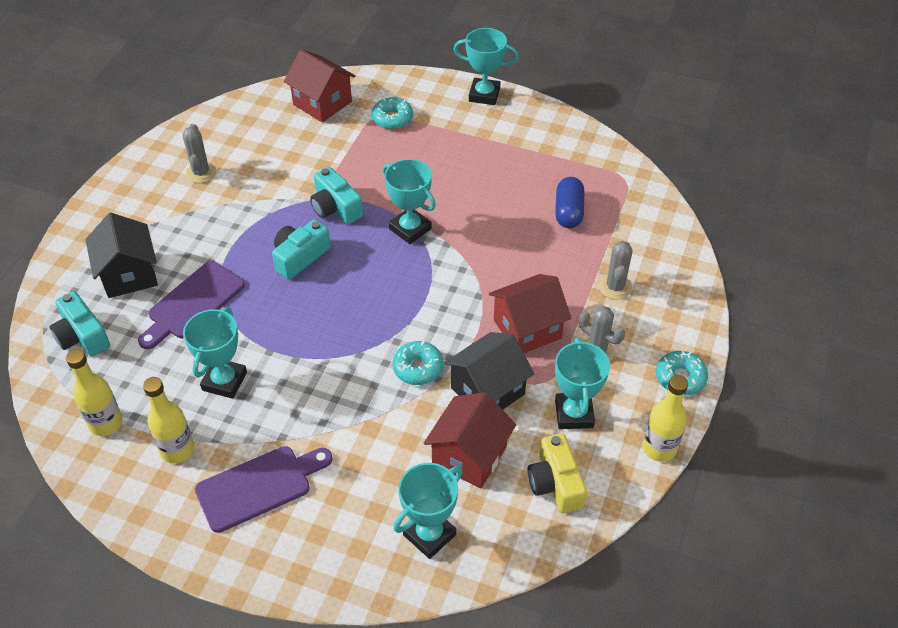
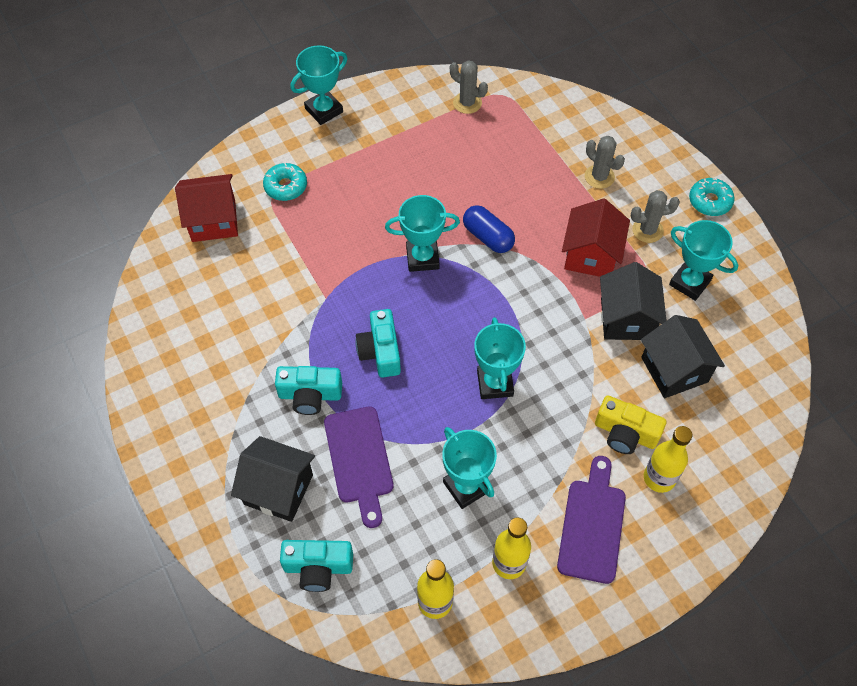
camera: 50 degrees left, 10 degrees up
(201, 173) = (206, 361): grey cactus -> grey cactus (467, 103)
(335, 208) = (349, 291): turquoise camera -> turquoise camera (310, 395)
(418, 368) = (567, 347): turquoise donut -> none
(429, 534) = (722, 440): turquoise trophy -> turquoise trophy (495, 383)
(469, 456) = (674, 370): red house -> black house
(555, 483) = (738, 335): yellow camera -> yellow camera (625, 433)
(568, 212) = (502, 150): blue capsule -> blue capsule (488, 237)
(659, 448) = (757, 256): yellow bottle -> yellow bottle (659, 478)

